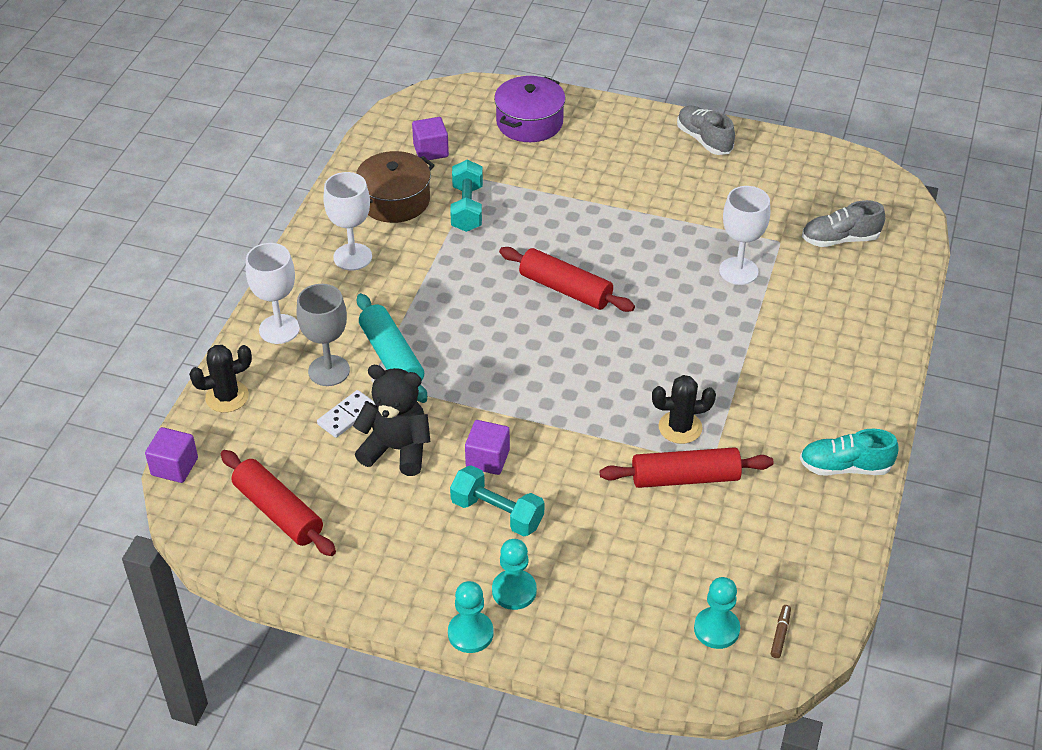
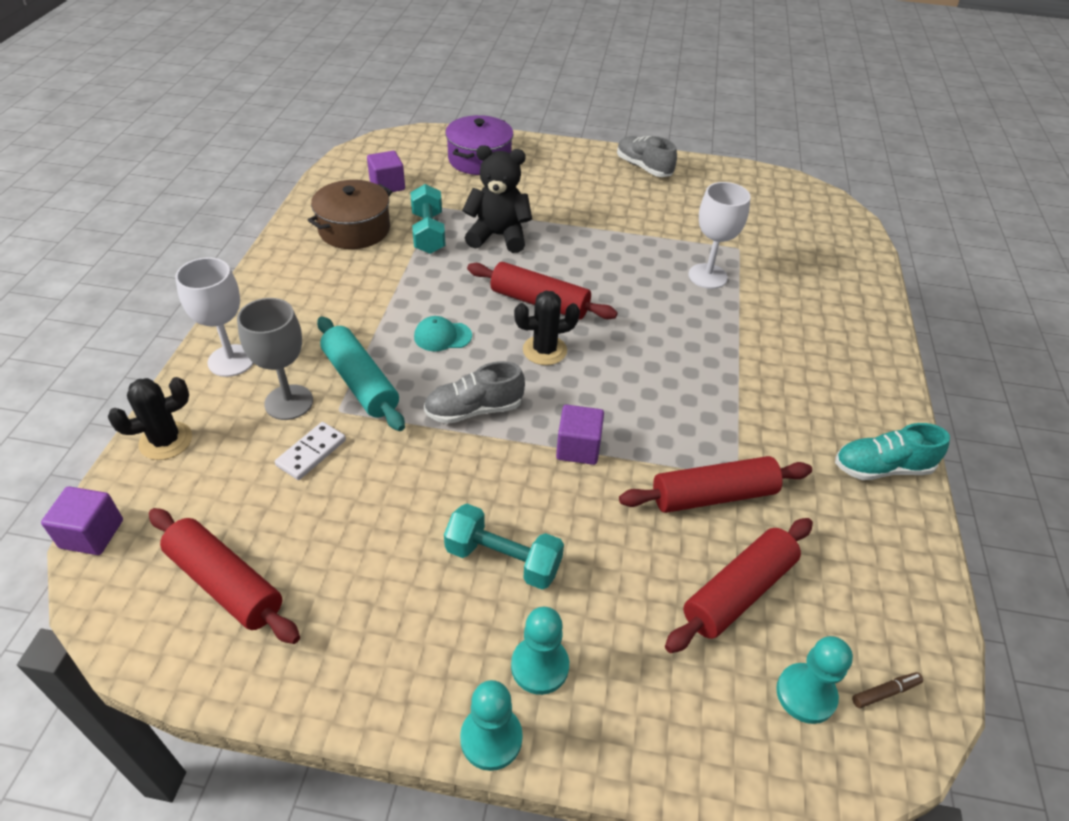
camera: 10 degrees left, 0 degrees up
(352, 257) = (312, 283): white goblet -> none
(397, 449) = (373, 488): black teddy bear -> black teddy bear (498, 236)
(469, 318) = (442, 336): none -> turquoise cap
(487, 459) = (482, 491): purple cube -> purple cube (578, 448)
(680, 427) = (692, 437): black cactus -> black cactus (544, 350)
(685, 554) = (738, 592): none -> red rolling pin
(780, 634) = (885, 692): brown marker -> brown marker turned 60 degrees clockwise
(840, 239) = (794, 243): grey shoe -> grey shoe (474, 410)

